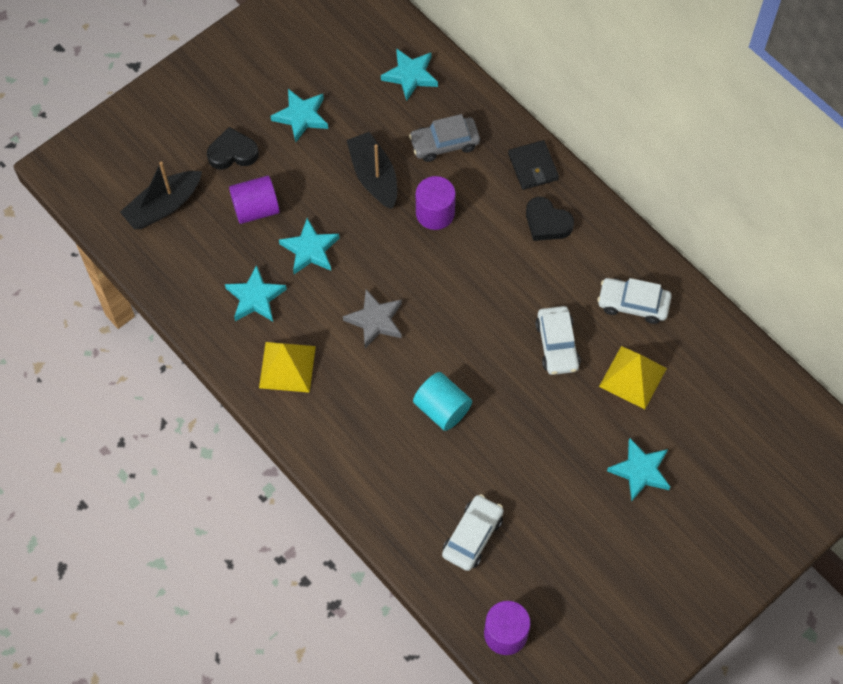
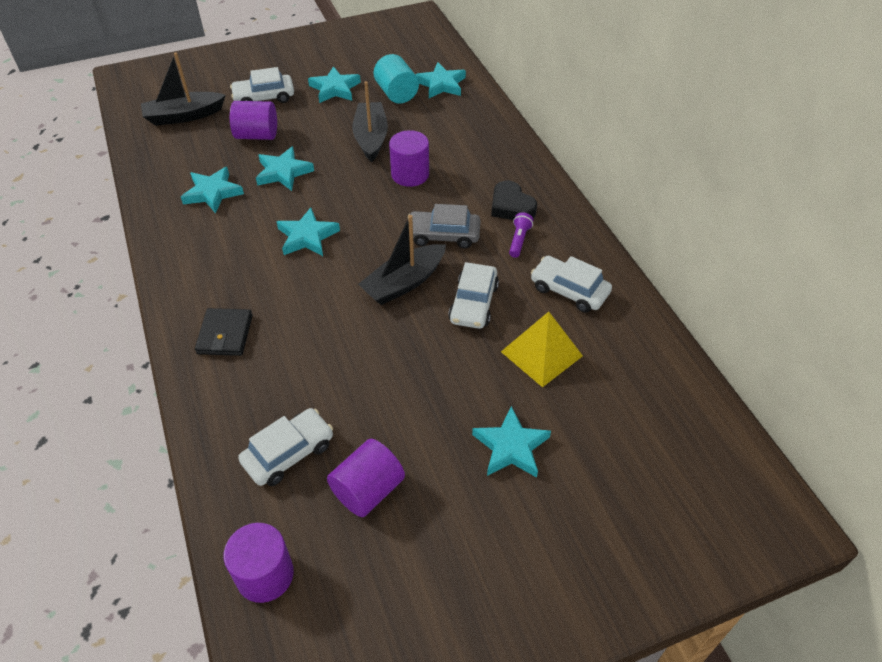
camera: 20 degrees right, 15 degrees down
(233, 153) = (264, 97): black heart -> white car
(287, 366) = (203, 249): yellow pyramid -> none
(375, 320) = (307, 237): grey star -> turquoise star
(442, 409) = (327, 324): turquoise cylinder -> turquoise cylinder (396, 93)
(444, 143) = (446, 131): grey car -> grey car (443, 235)
(488, 343) = (404, 283): none -> black boat
(533, 167) = (518, 164): black wallet -> black wallet (225, 334)
(548, 544) = (368, 490): none -> purple cylinder
(569, 261) = (519, 240): none -> purple flashlight

